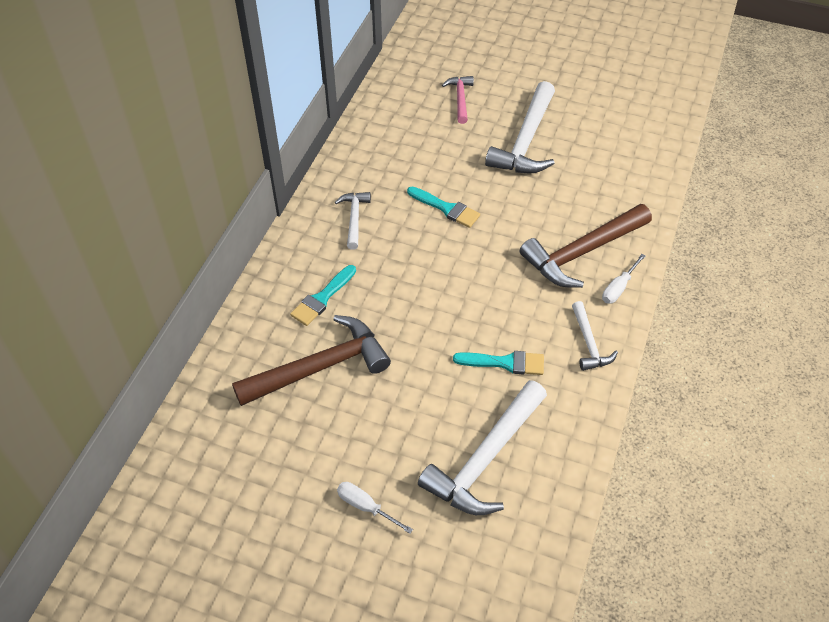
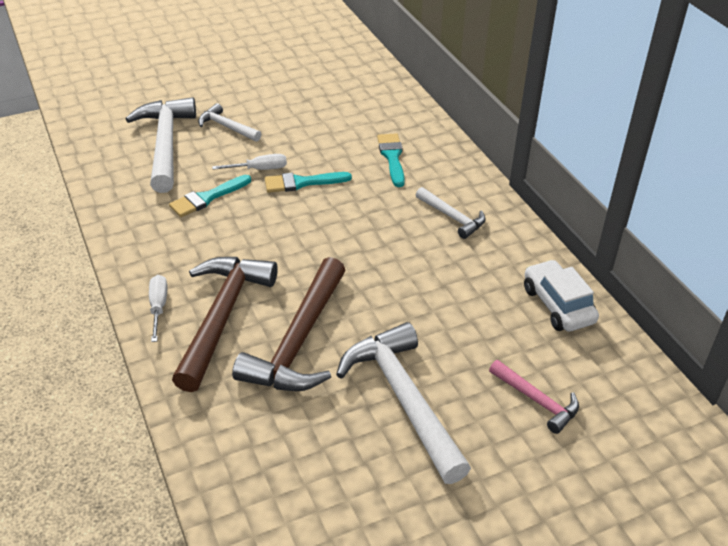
camera: 135 degrees right, 10 degrees down
(320, 367) = (335, 125): brown hammer -> brown hammer (299, 341)
(366, 507) = (218, 90): white screwdriver -> white screwdriver (259, 169)
(378, 128) = (558, 305): none -> white car
(446, 208) = (391, 274): turquoise brush -> turquoise brush (302, 183)
(589, 343) = (149, 248): white hammer -> white hammer (227, 127)

